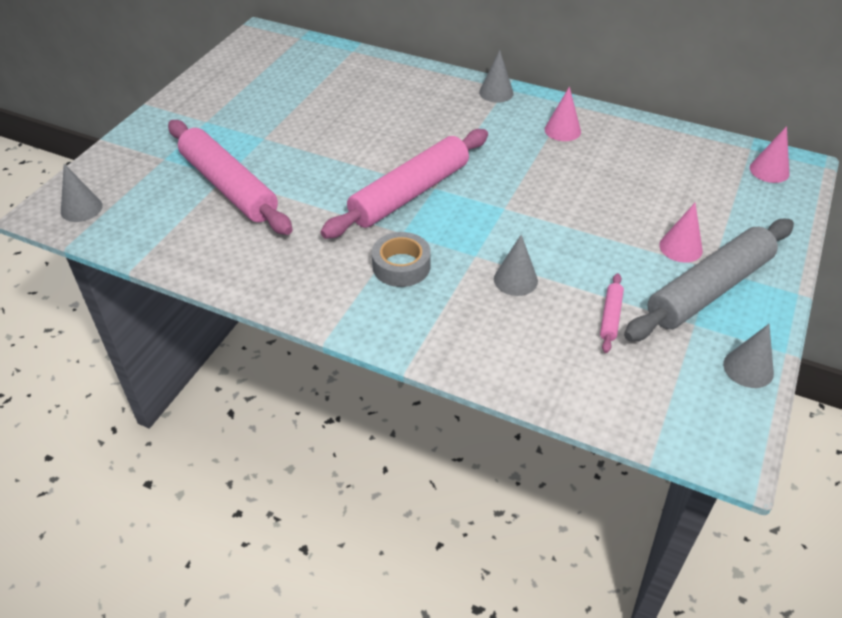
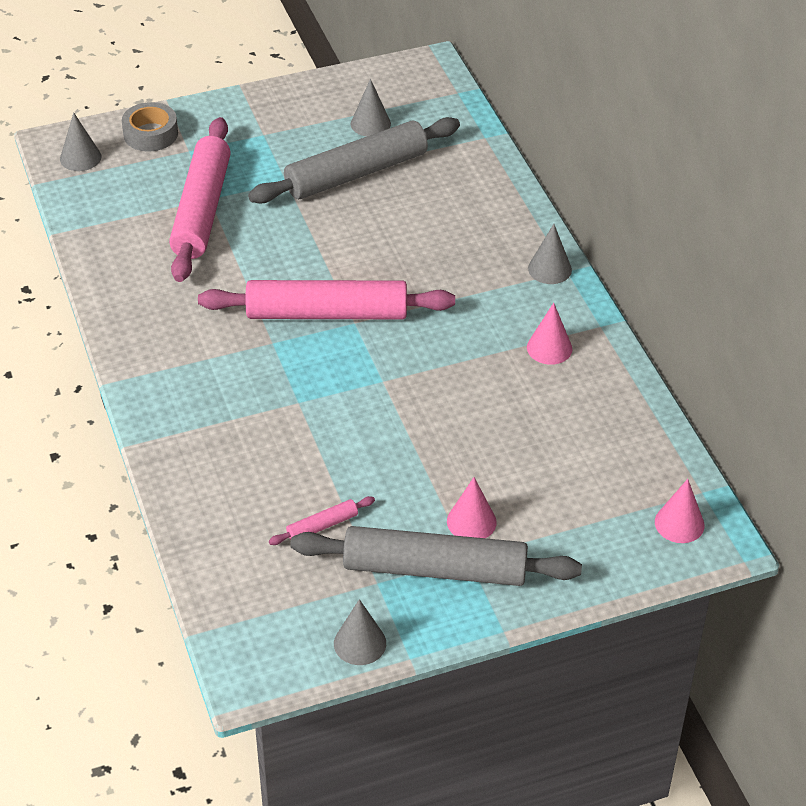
camera: 45 degrees right, 0 degrees up
(304, 109) = (356, 173): none -> grey rolling pin
(401, 266) = (232, 369): grey tape -> grey tape (150, 134)
(515, 280) = (298, 444): grey cone -> grey cone (370, 124)

